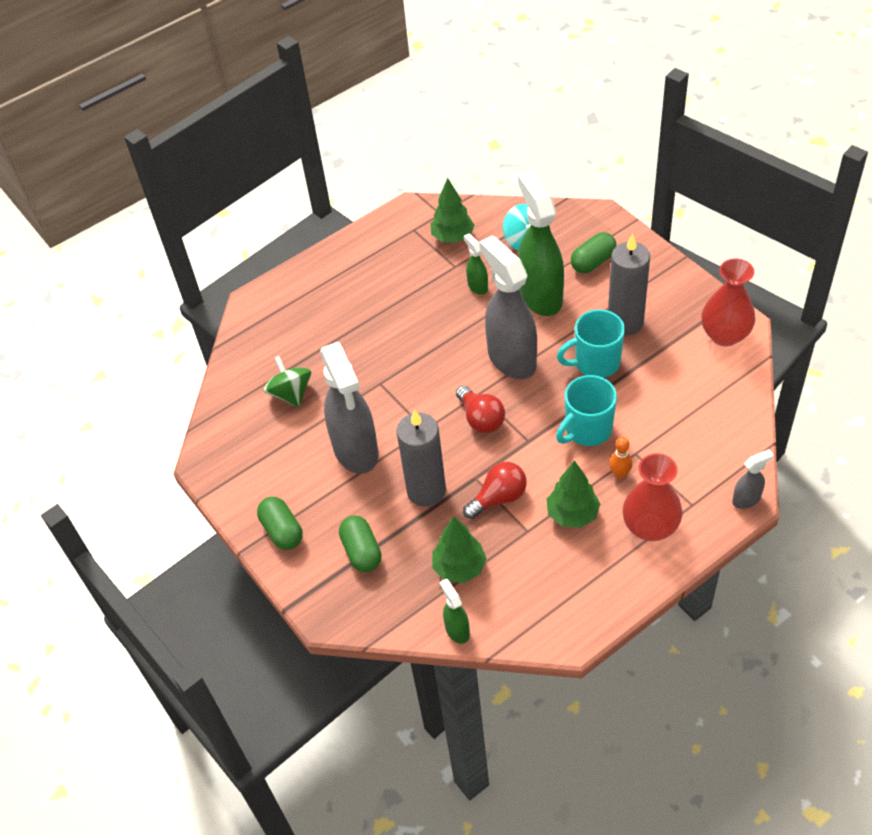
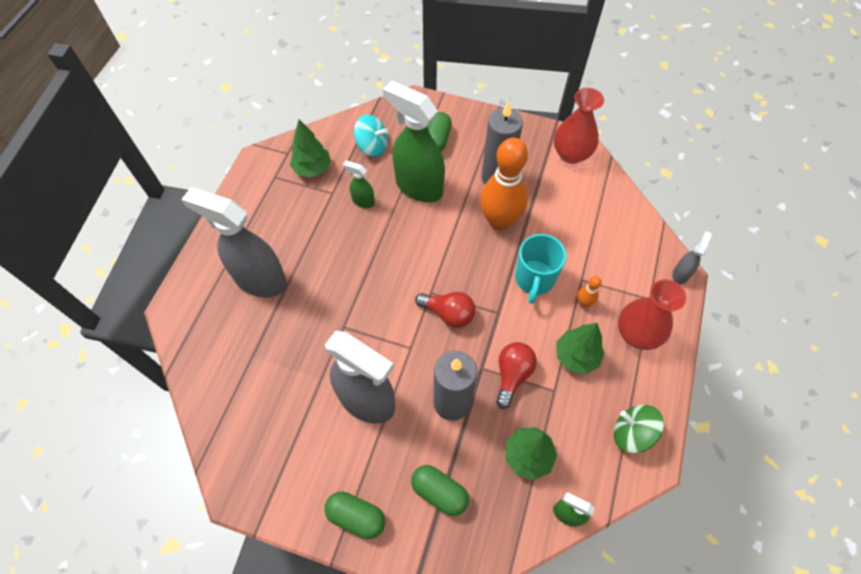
camera: 40 degrees left, 10 degrees up
(291, 394) = (271, 379): green spinning top -> green spinning top (631, 433)
(511, 359) = (434, 250): grey spray bottle -> grey spray bottle (260, 280)
(595, 363) = (499, 221): turquoise mug -> orange bowling pin

